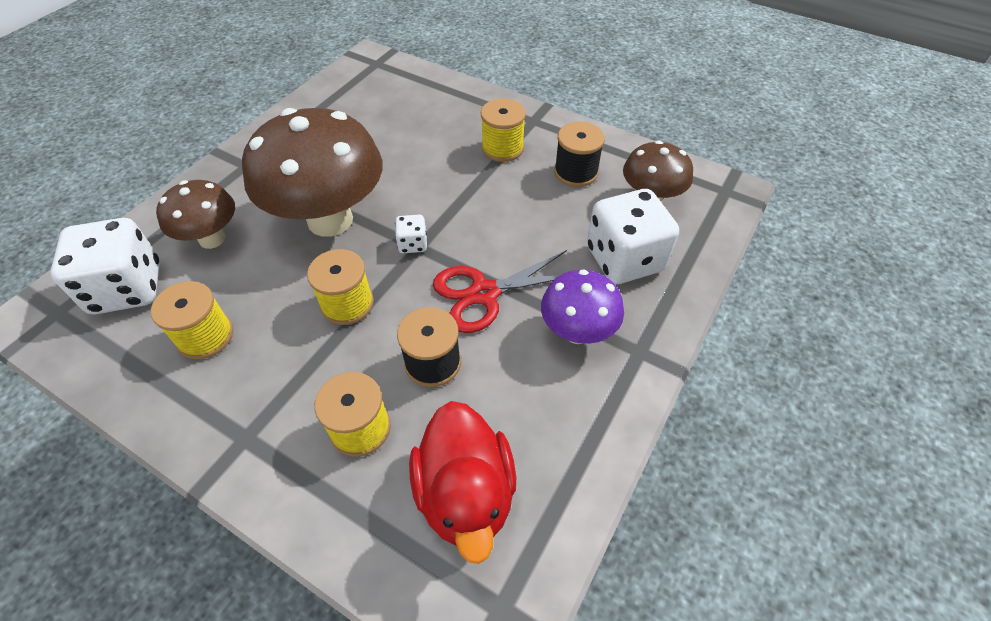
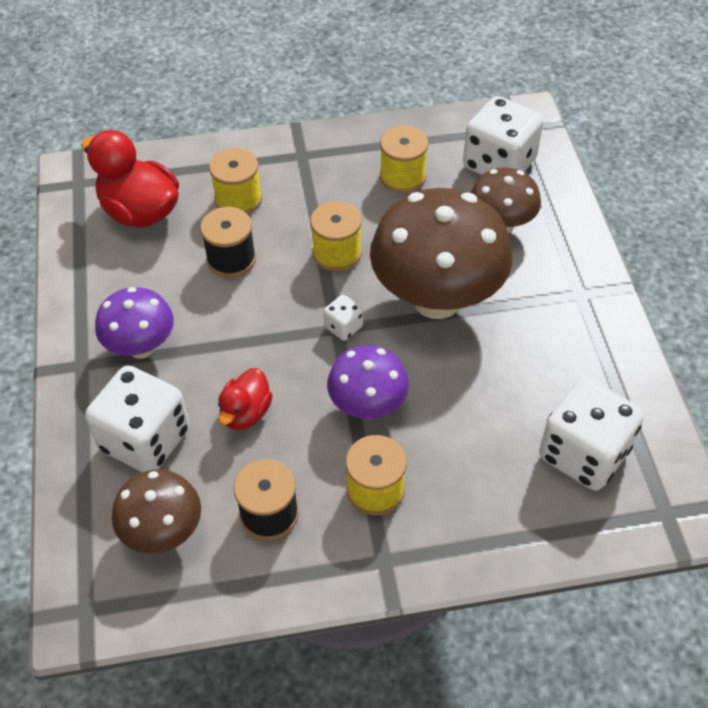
camera: 140 degrees right, 0 degrees up
(375, 100) = (583, 454): none -> white dice
(457, 188) = (367, 406): none -> purple mushroom
(484, 293) = (242, 328): red scissors -> none
(538, 232) = (246, 413): none -> red duck

